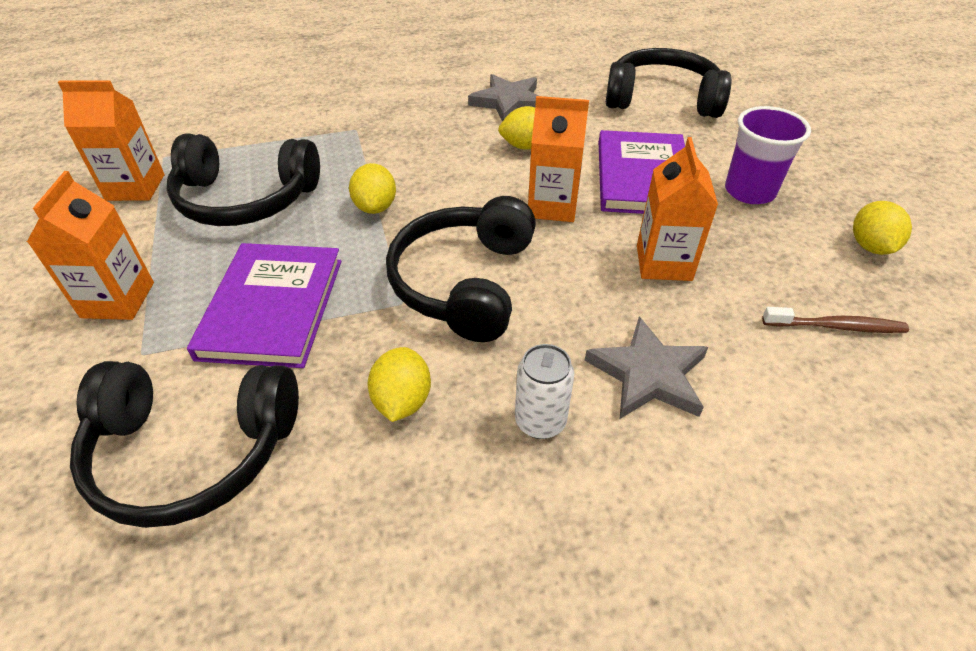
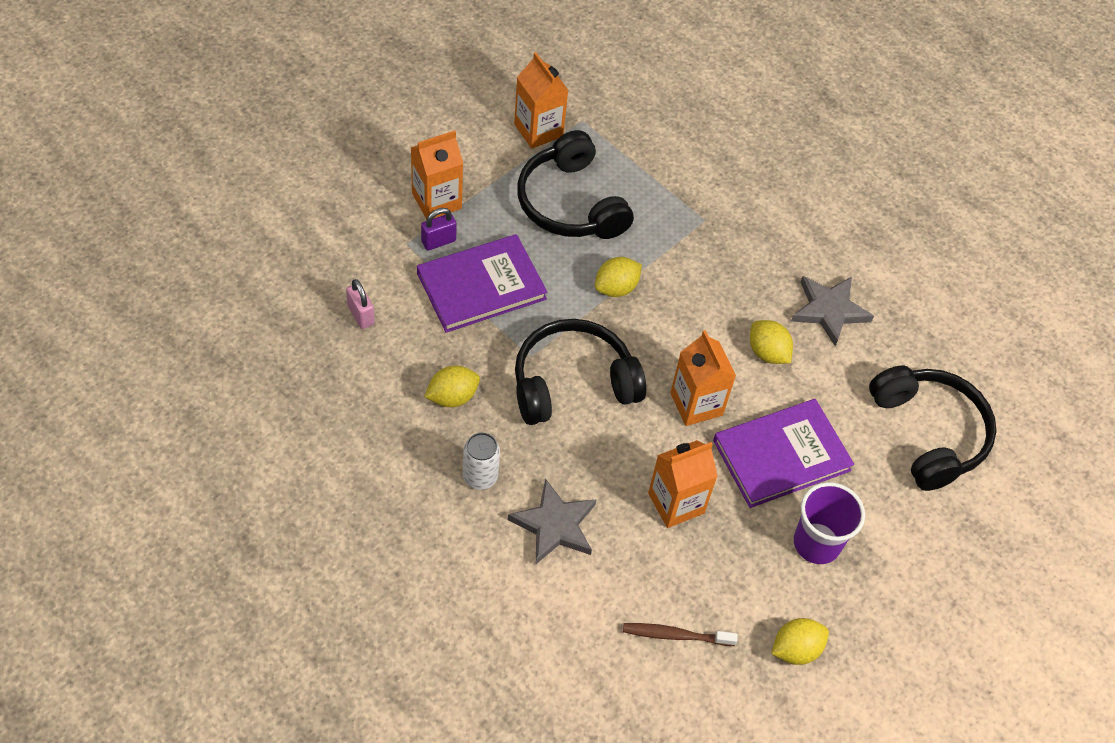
camera: 55 degrees right, 10 degrees up
(173, 321) = (438, 241): none -> purple padlock
(192, 452) = (361, 315): black headphones -> pink padlock
(836, 326) = (675, 635): brown toothbrush -> brown toothbrush turned 120 degrees clockwise

